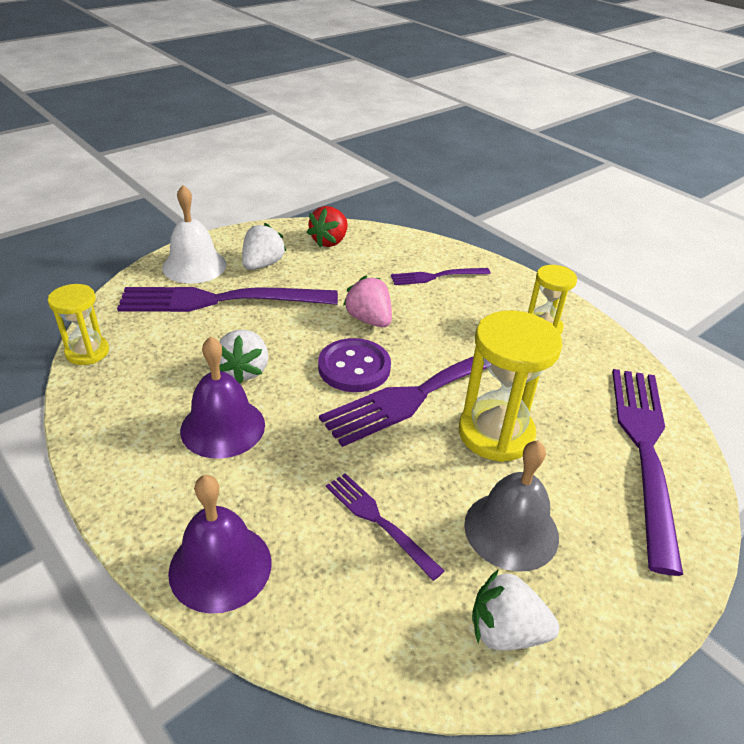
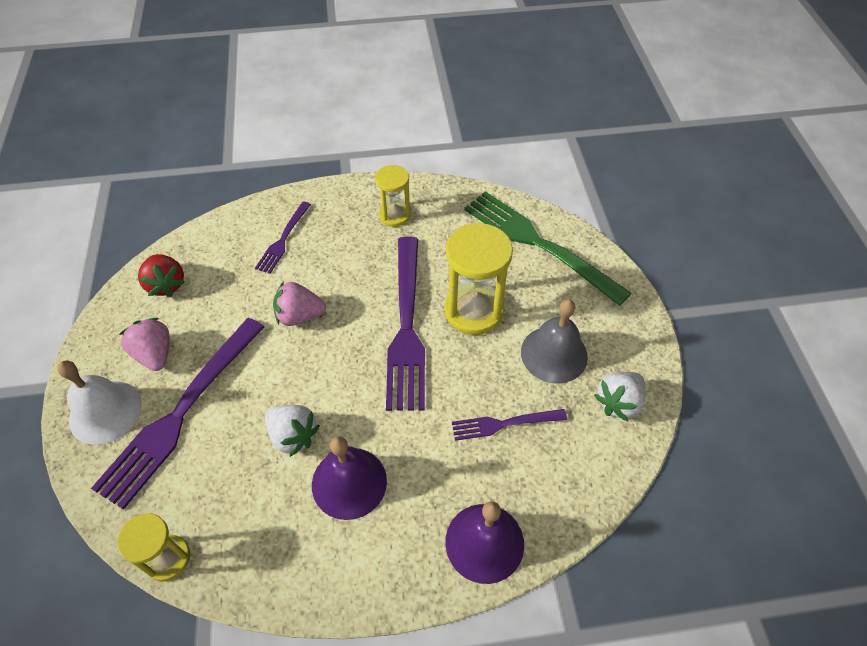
camera: 55 degrees left, 15 degrees up
(262, 264) = (155, 354): white strawberry -> pink strawberry
(354, 367) = (348, 357): purple button -> none
(644, 449) = (537, 243): purple fork -> green fork

